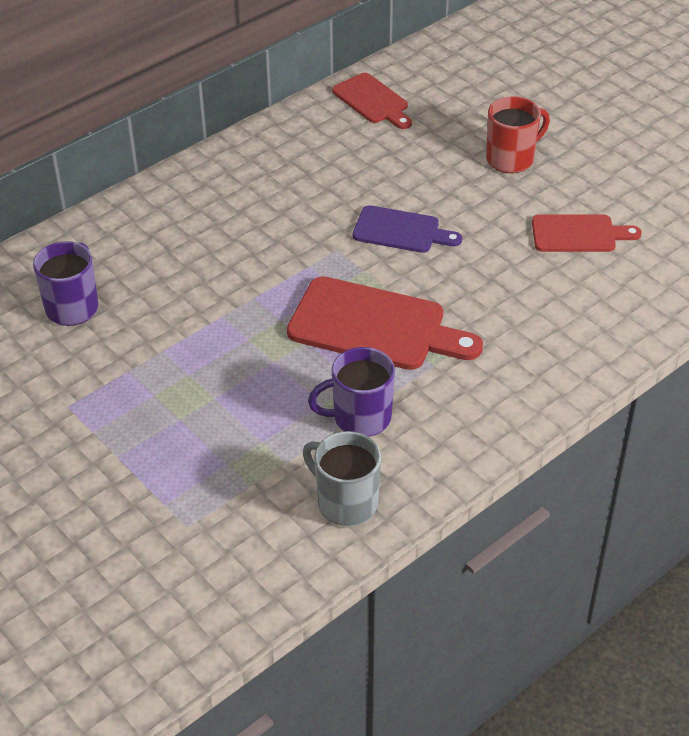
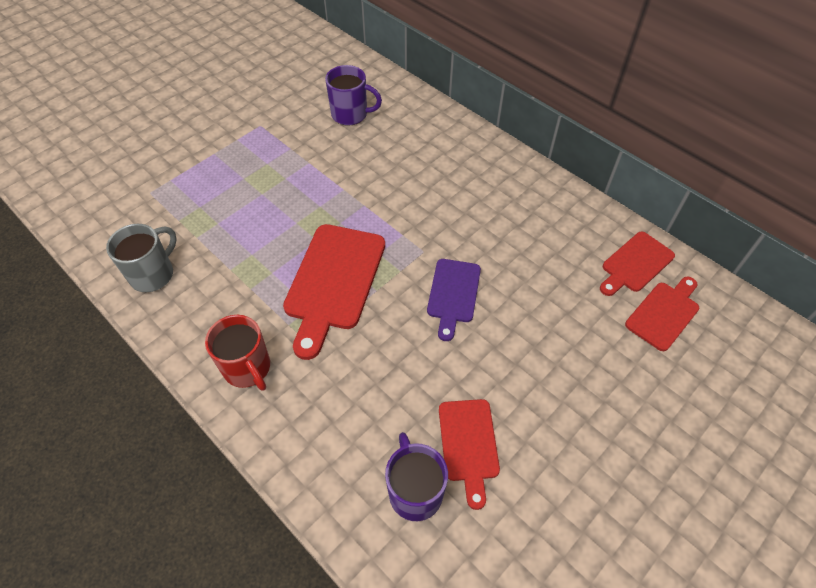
camera: 85 degrees right, 10 degrees up
(360, 418) = (234, 278): purple mug -> purple mug (415, 492)
(435, 94) = (664, 313): none -> red cutting board
(511, 159) = (576, 382): red mug -> red mug (247, 368)

